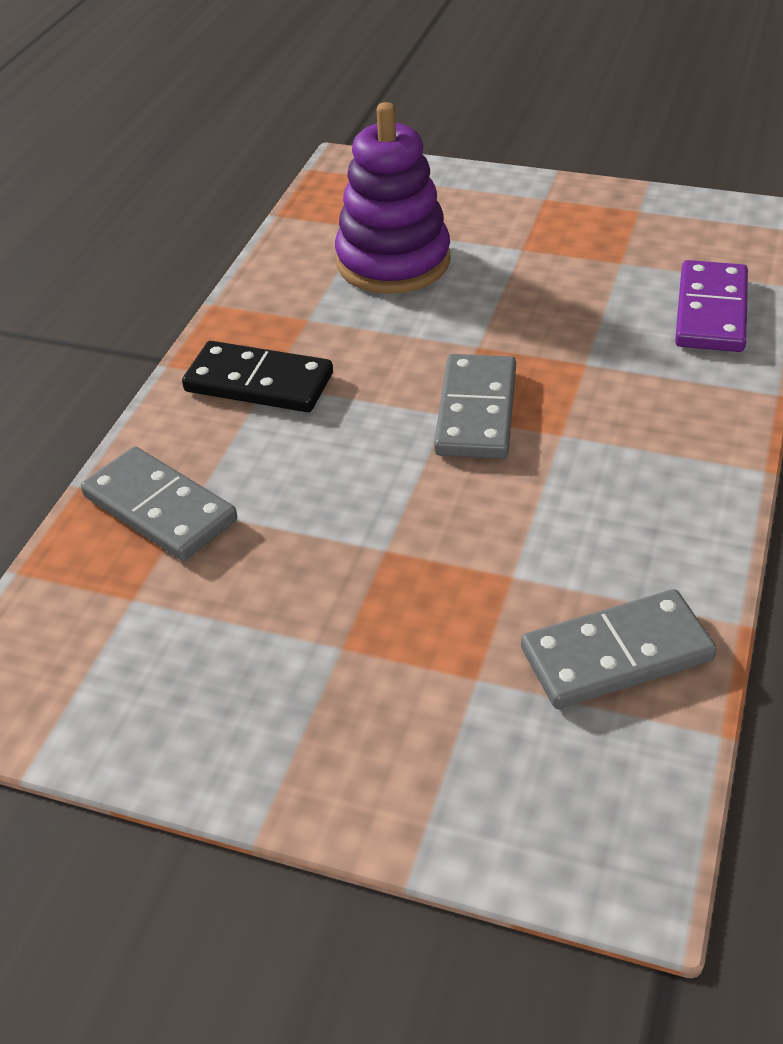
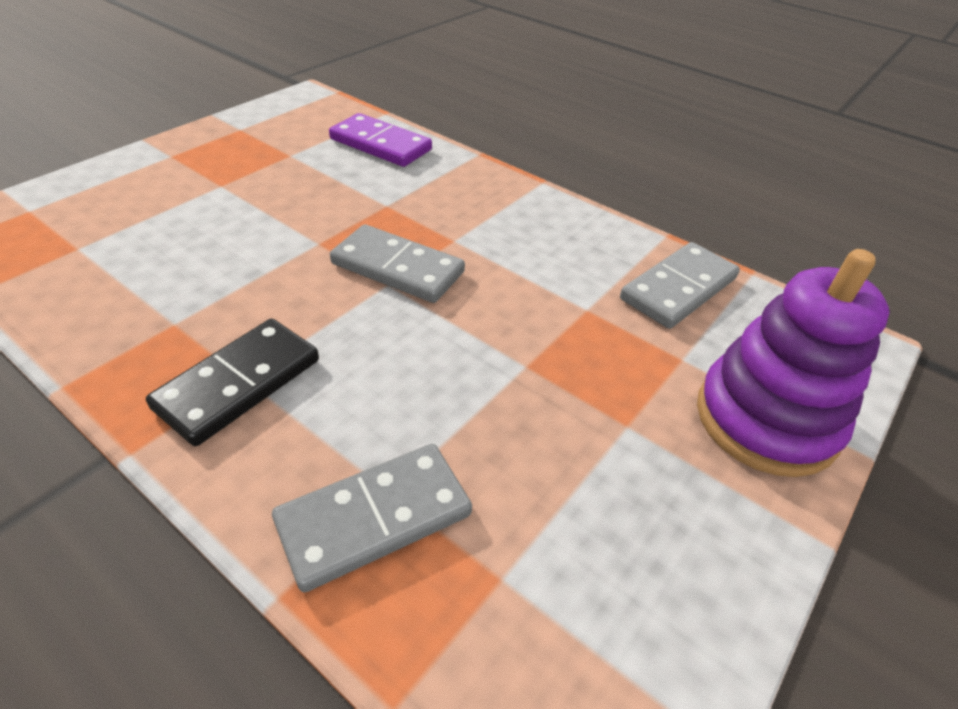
camera: 75 degrees left, 0 degrees up
(393, 262) = (154, 248): purple stacking toy -> purple stacking toy (766, 419)
(616, 654) = (678, 288): grey domino -> grey domino turned 45 degrees clockwise

